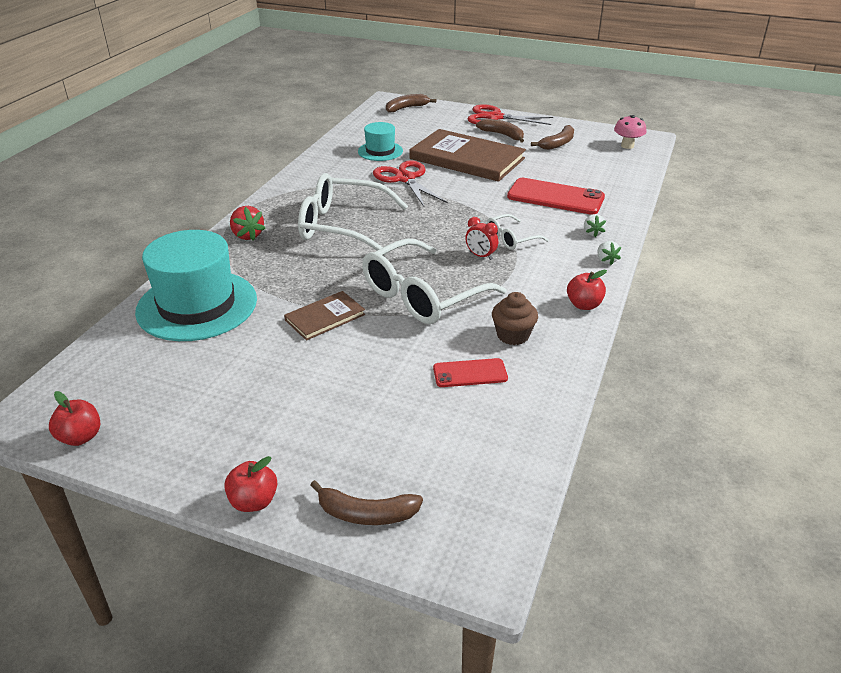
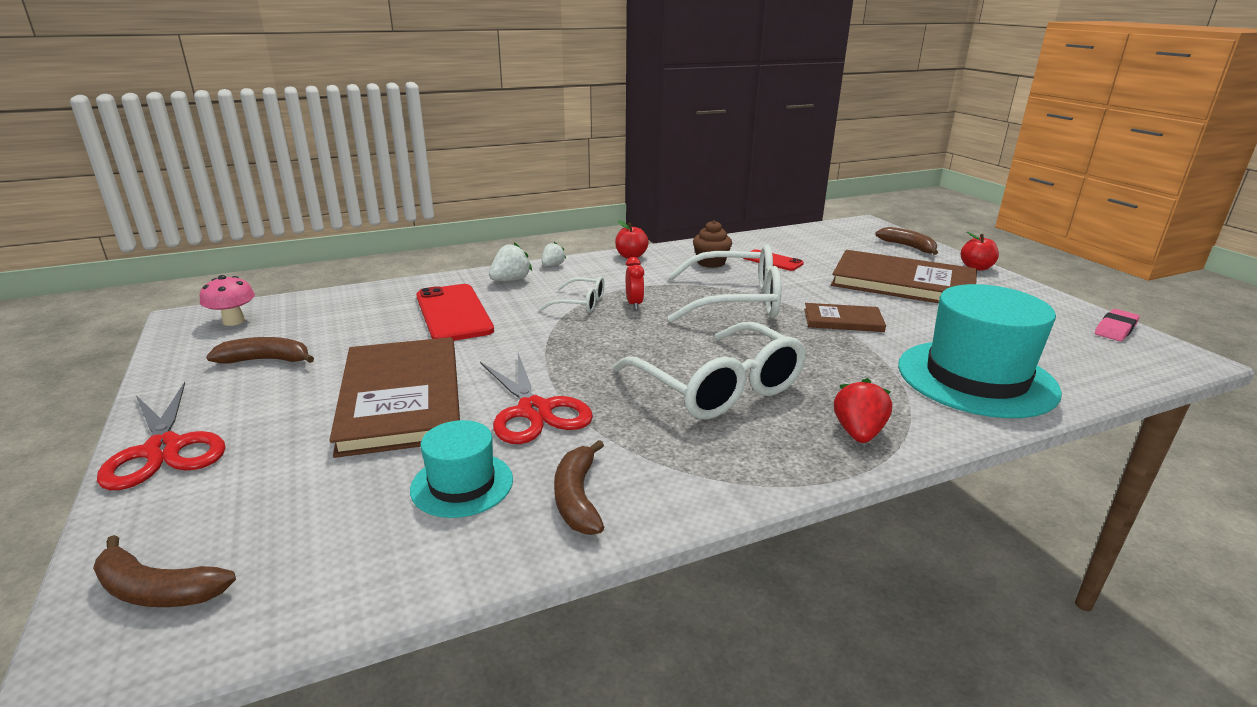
camera: 135 degrees left, 10 degrees down
(80, 437) = (1115, 329): red apple -> pink eraser
(315, 407) = (903, 283): none -> brown book
(405, 179) = (534, 411): red scissors -> red scissors turned 45 degrees counterclockwise
(502, 135) = (262, 409): brown banana -> brown banana (577, 498)
(592, 233) = (510, 280): white strawberry -> white strawberry, size x1.53

